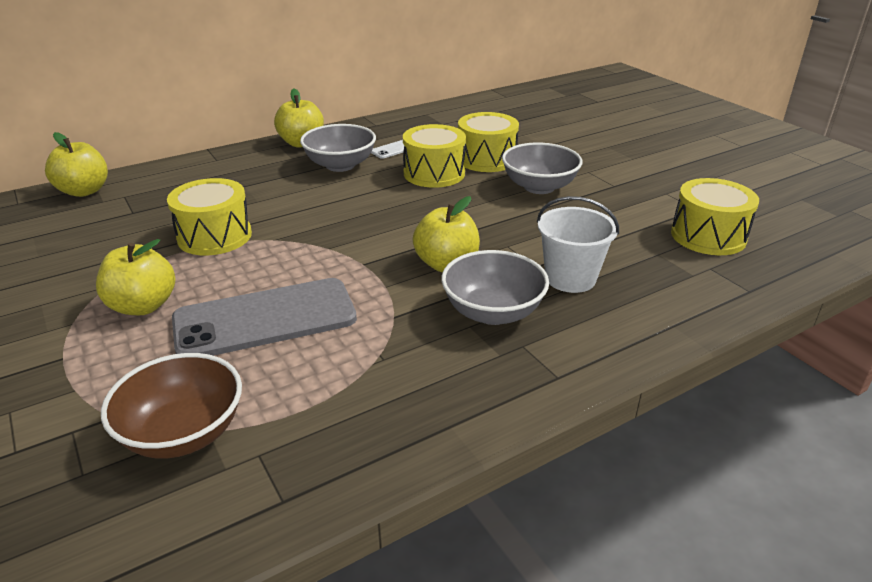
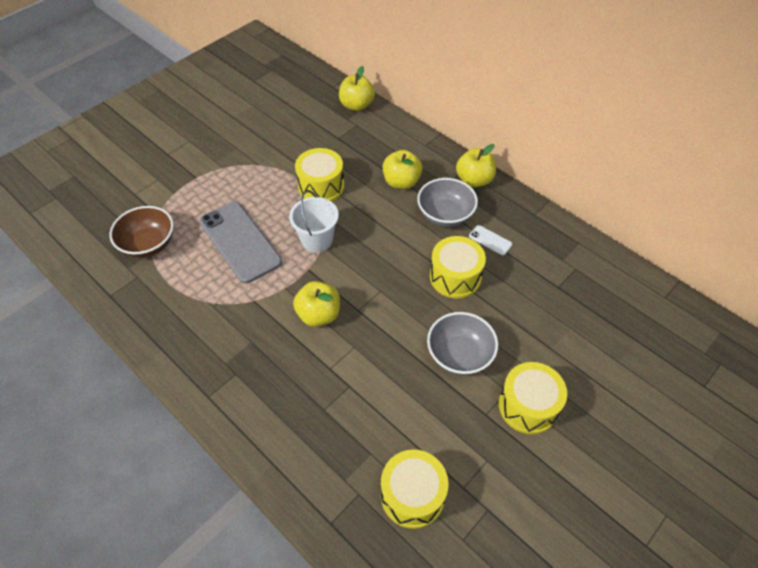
camera: 75 degrees right, 20 degrees up
(143, 306) = (242, 187): yellow apple -> yellow apple (401, 182)
(486, 159) = (499, 307): yellow drum -> yellow drum (528, 406)
(493, 312) = (268, 351): grey bowl -> none
(570, 278) = (319, 393): white bucket -> white bucket (317, 240)

